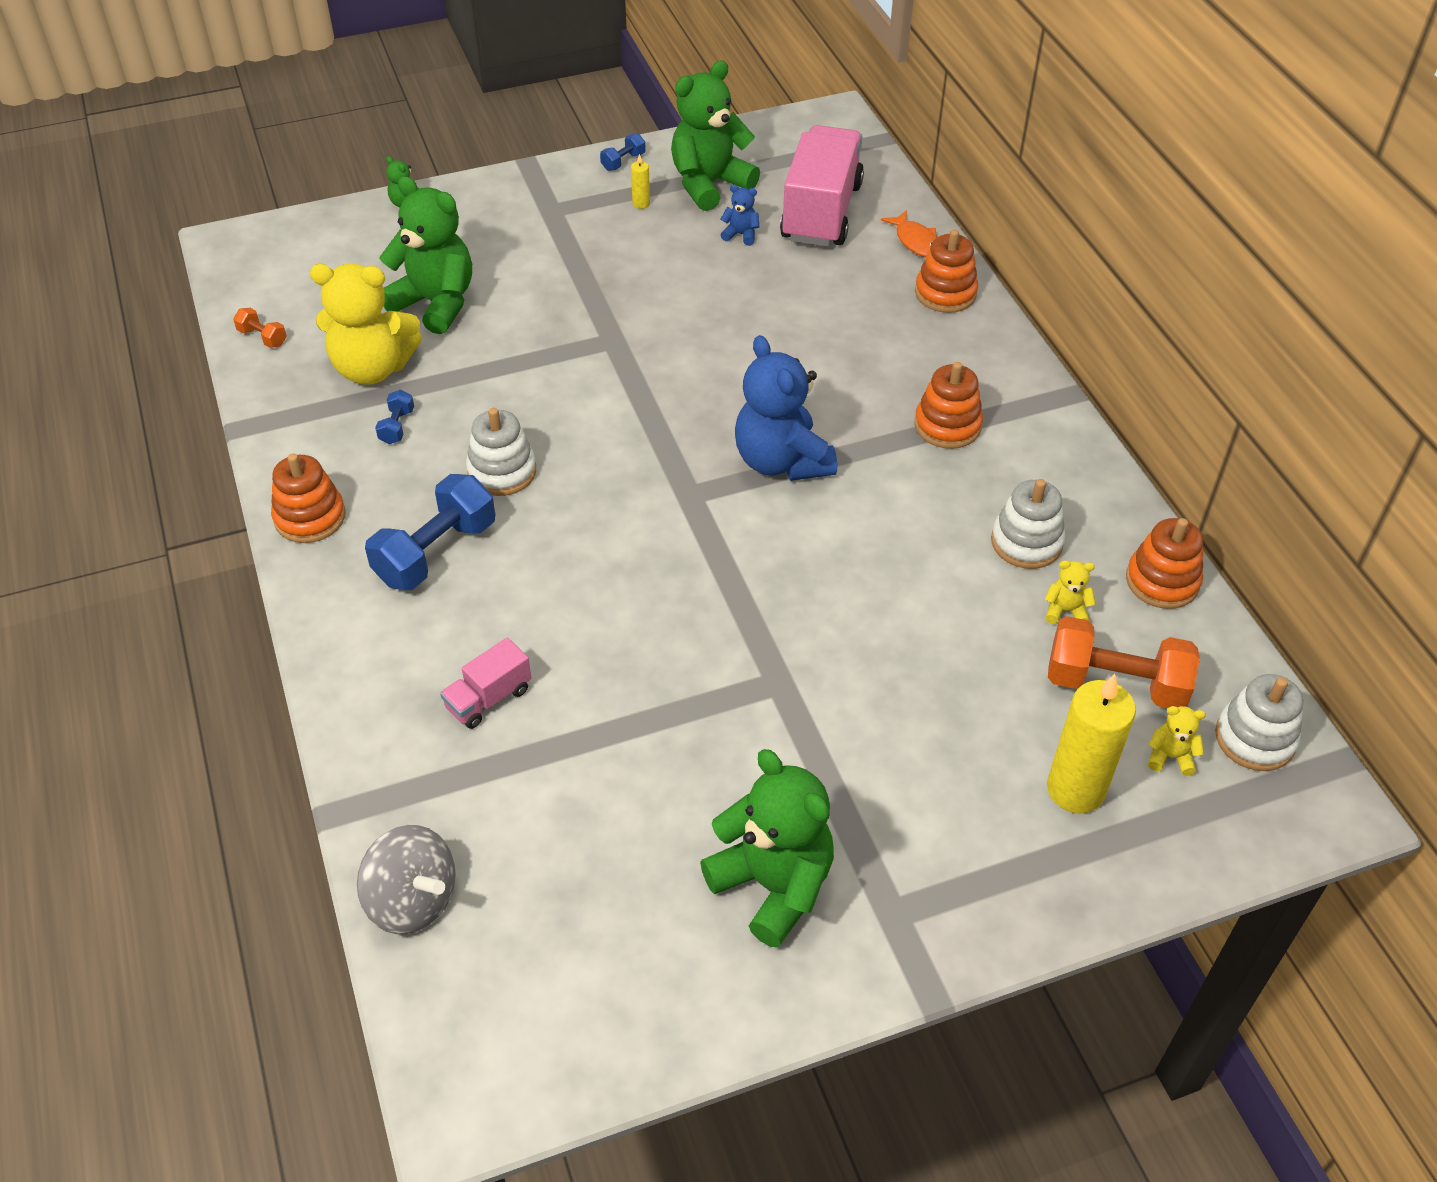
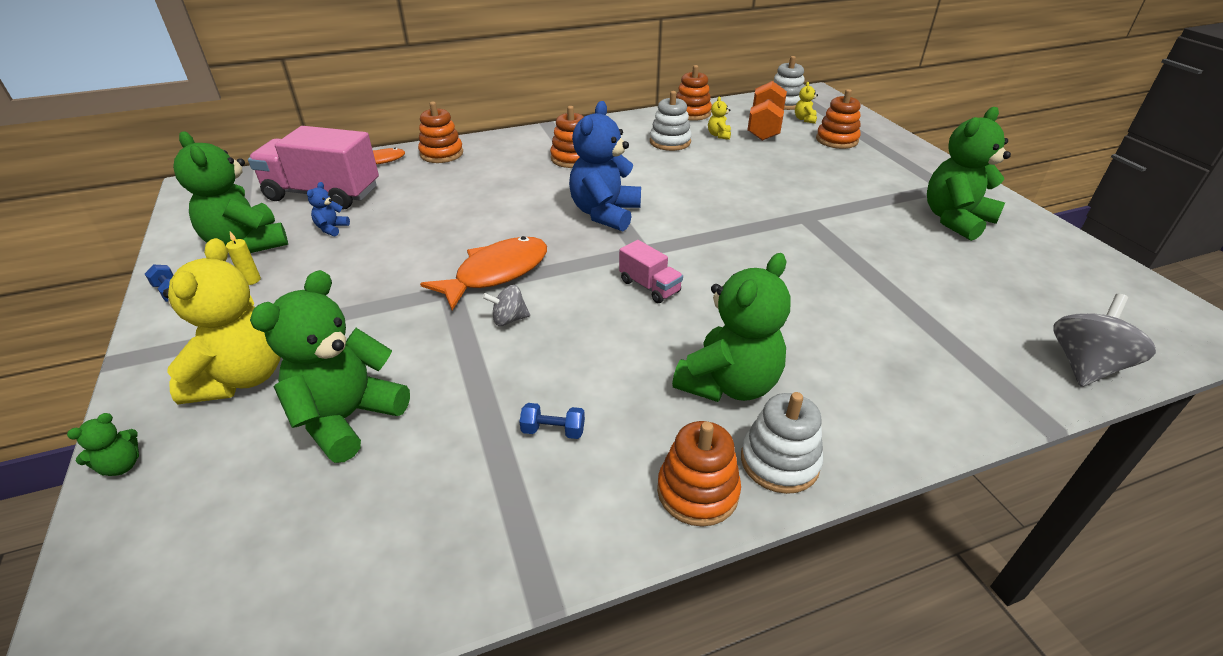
camera: 90 degrees left, 10 degrees down
(262, 337) = (352, 602): orange dumbbell -> none
(372, 368) = (450, 463): yellow teddy bear -> yellow teddy bear (242, 378)
(436, 552) = (729, 384): blue dumbbell -> green teddy bear
(488, 698) = (878, 339): pink truck -> pink truck (649, 286)
(502, 471) = (620, 348): white stacking toy -> white stacking toy (779, 461)
(559, 387) = (509, 319): none -> grey spinning top
(644, 371) = (496, 273): none -> orange fish
(781, 461) = (605, 213): blue teddy bear -> blue teddy bear turned 135 degrees clockwise
(1075, 789) = (836, 140): yellow candle -> orange stacking toy

